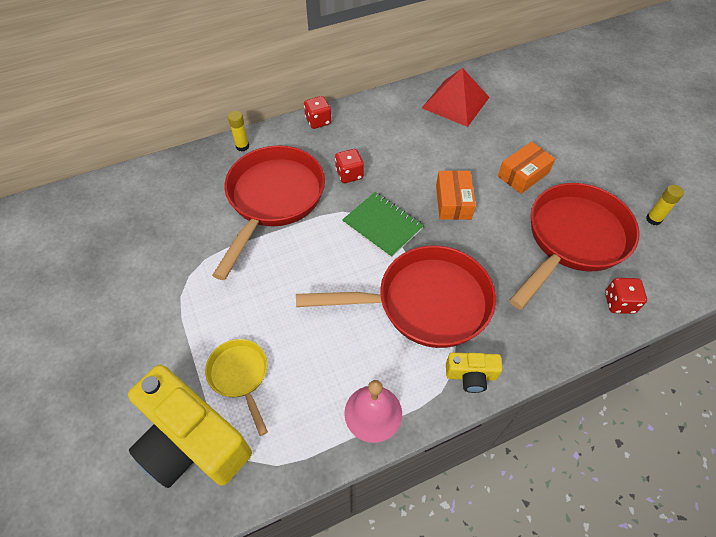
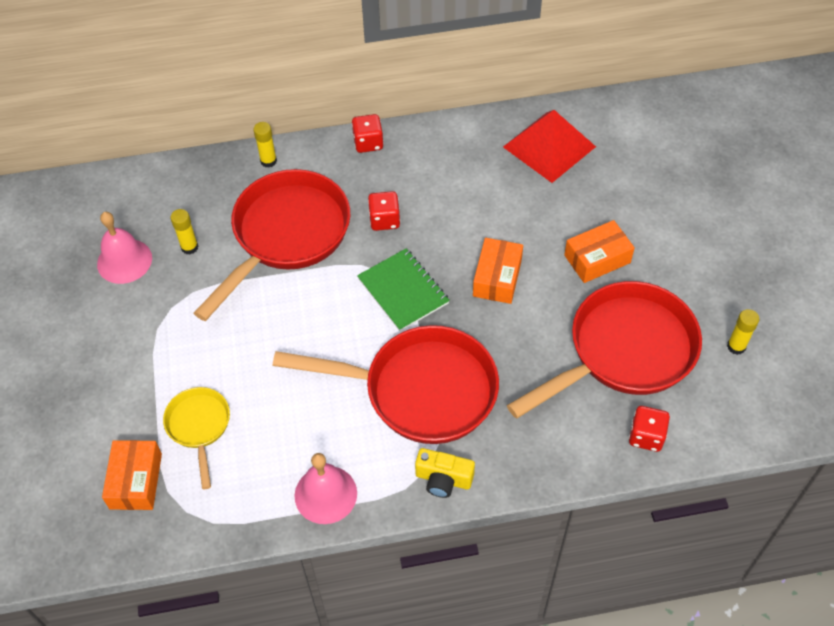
camera: 15 degrees right, 0 degrees up
(138, 244) = (124, 261): none -> pink bell
(192, 441) = (136, 481): yellow camera -> orange box
(193, 223) = (189, 247): none -> yellow glue stick

